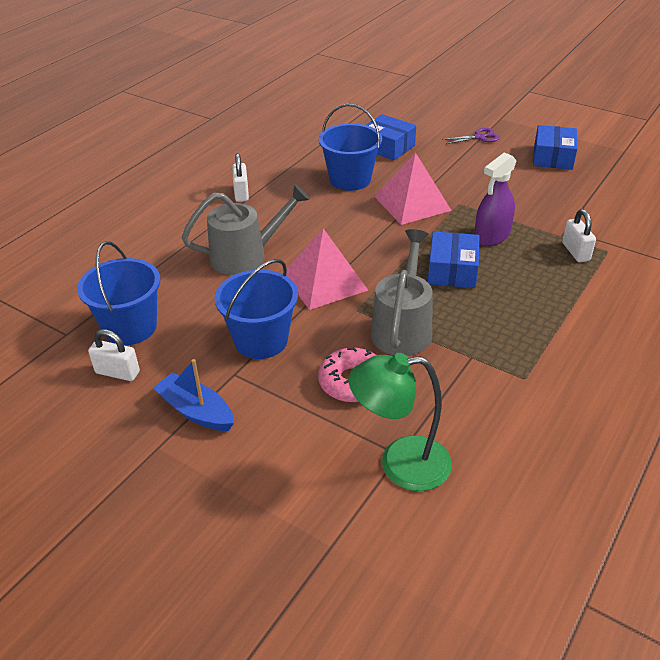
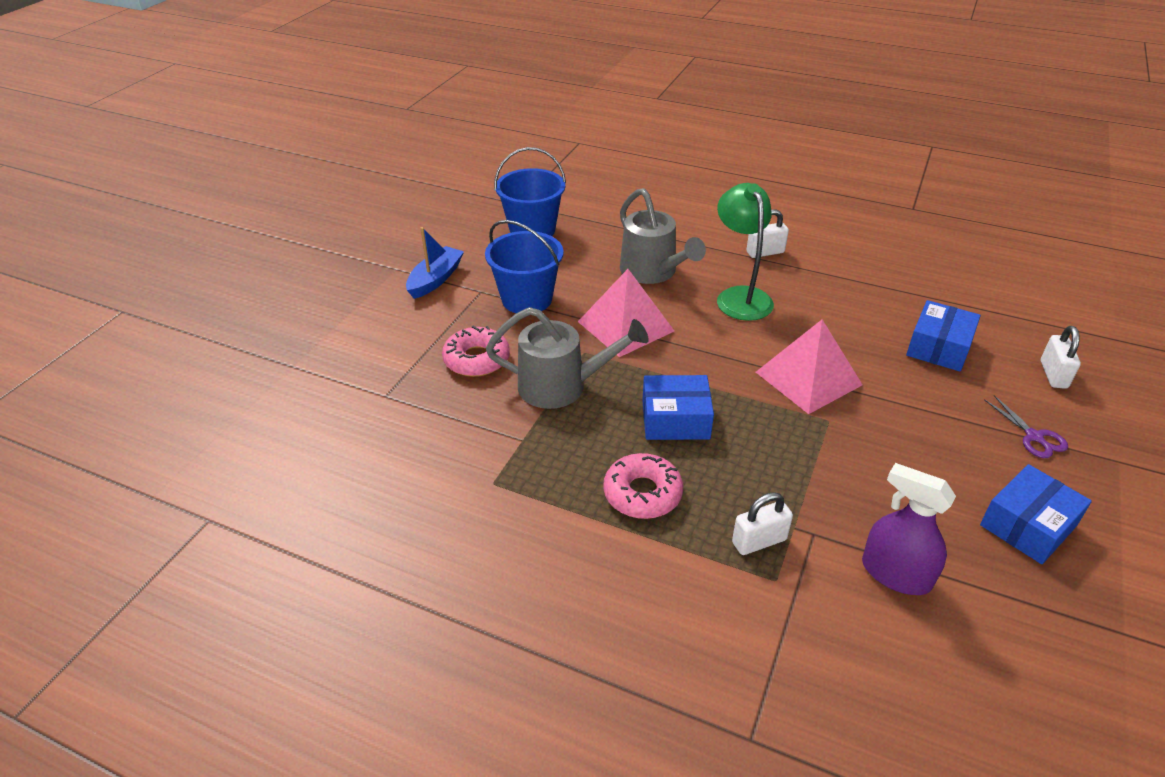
camera: 80 degrees right, 0 degrees up
(117, 372) = (477, 235): white padlock -> white padlock (1053, 374)
(350, 179) = (836, 323): blue bucket -> none
(400, 464) = (374, 397): green lamp -> green lamp (740, 296)
(492, 236) = (763, 453): purple spray bottle -> purple spray bottle (895, 574)
(534, 297) = (642, 493): none -> pink donut
(553, 157) = (1028, 525): blue box -> blue box turned 45 degrees counterclockwise

